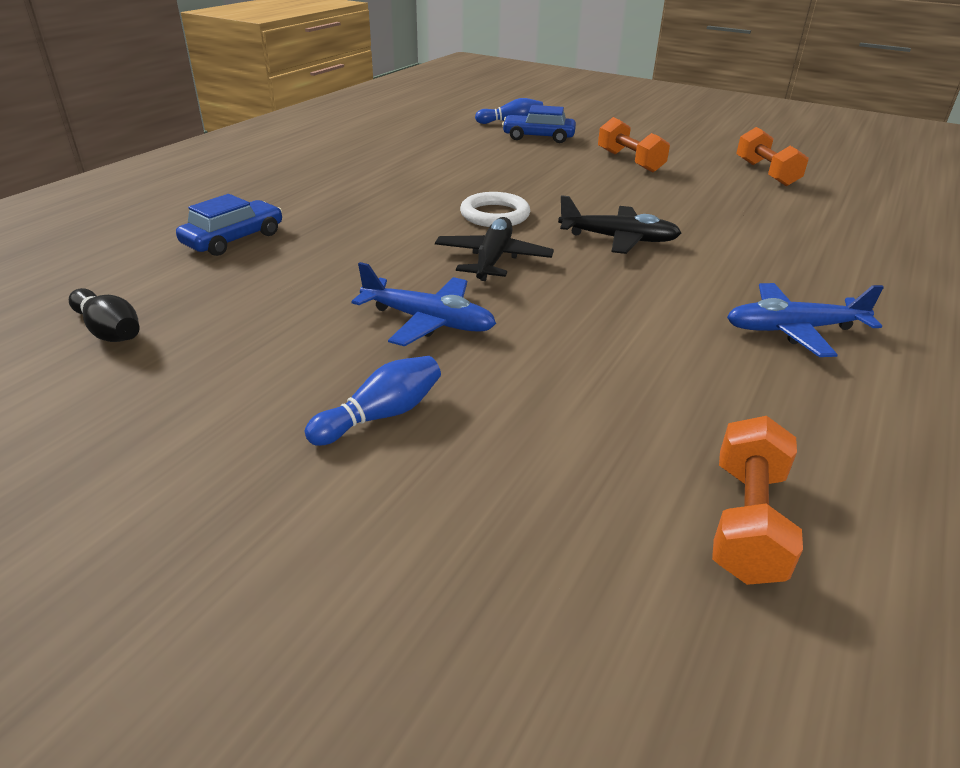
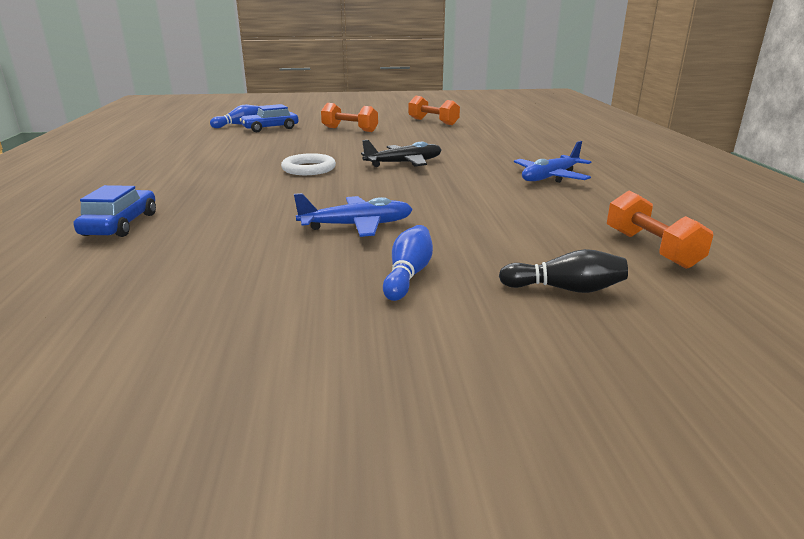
camera: 35 degrees left, 10 degrees down
(109, 331) = (102, 304): black bowling pin -> black bowling pin (565, 289)
(493, 259) = (345, 188): black plane -> none

